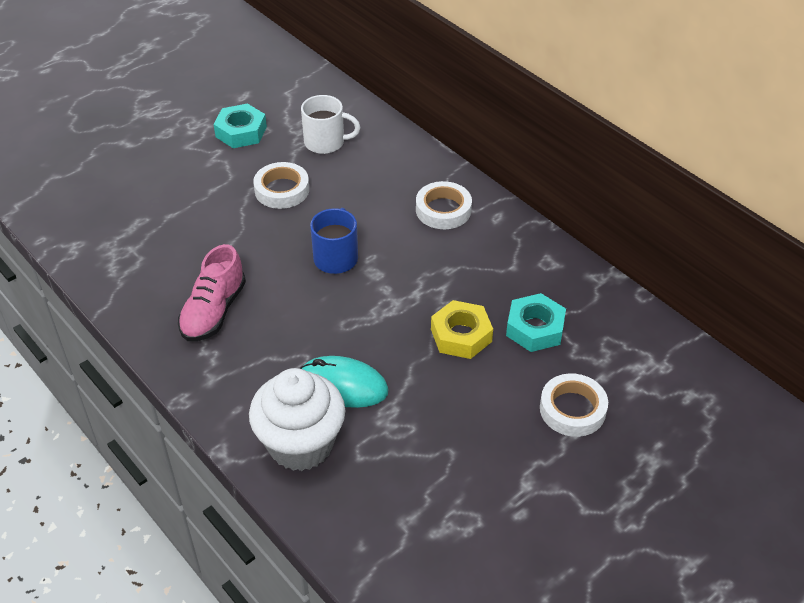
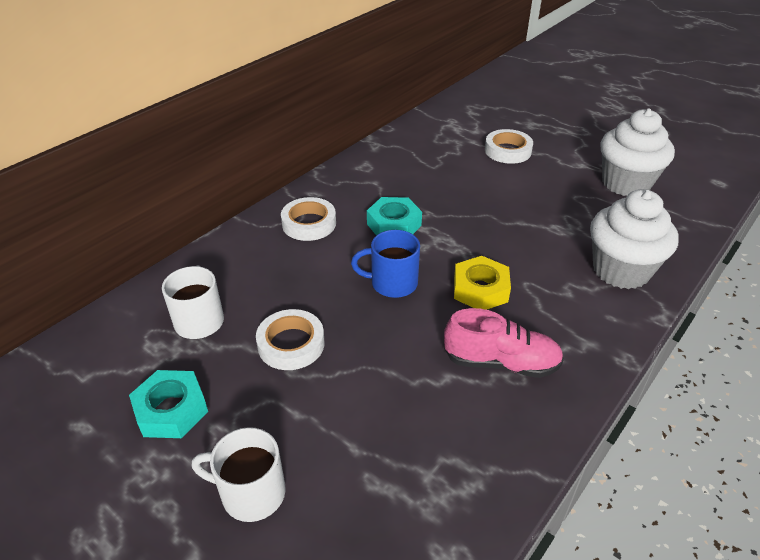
camera: 100 degrees left, 5 degrees down
(159, 167) = (251, 493): none -> white mug
(343, 385) = (546, 256): turquoise mouse -> none
(461, 335) = (461, 201): yellow nut -> yellow nut (480, 289)
(471, 521) = (626, 183): none -> white cupcake
(535, 328) = (439, 168): turquoise nut -> turquoise nut (394, 224)

